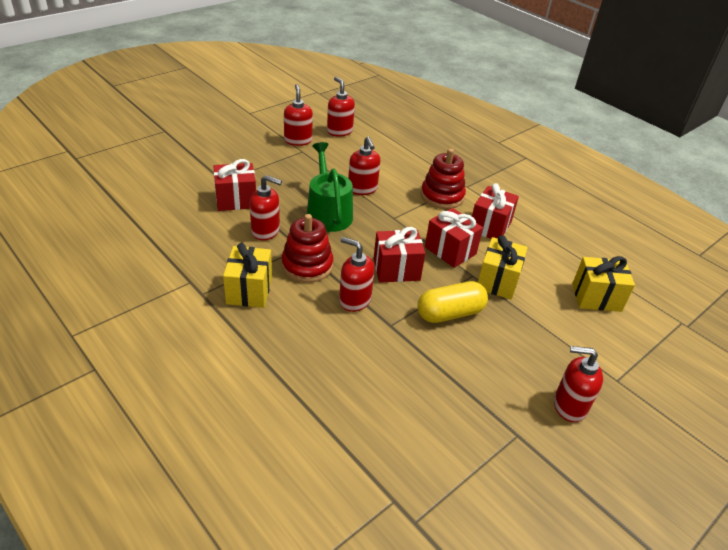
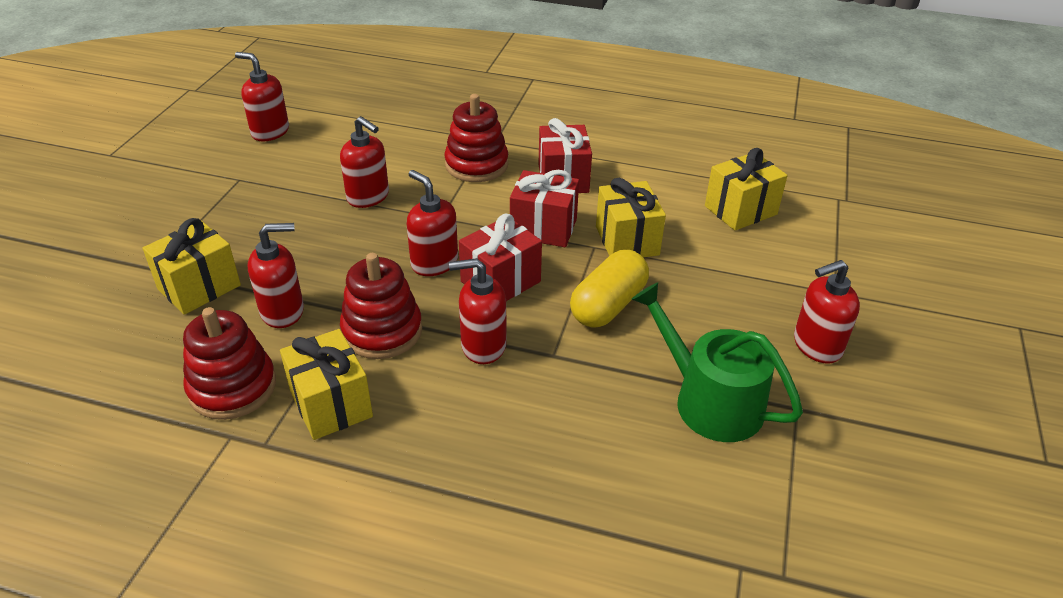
camera: 30 degrees left, 0 degrees up
(210, 258) = (232, 387): none -> red stacking toy
(236, 200) = (199, 287): red gift -> yellow gift
(298, 140) = (220, 167): red soap dispenser -> red soap dispenser (434, 263)
(328, 212) = (349, 247): green watering can -> green watering can (709, 400)

